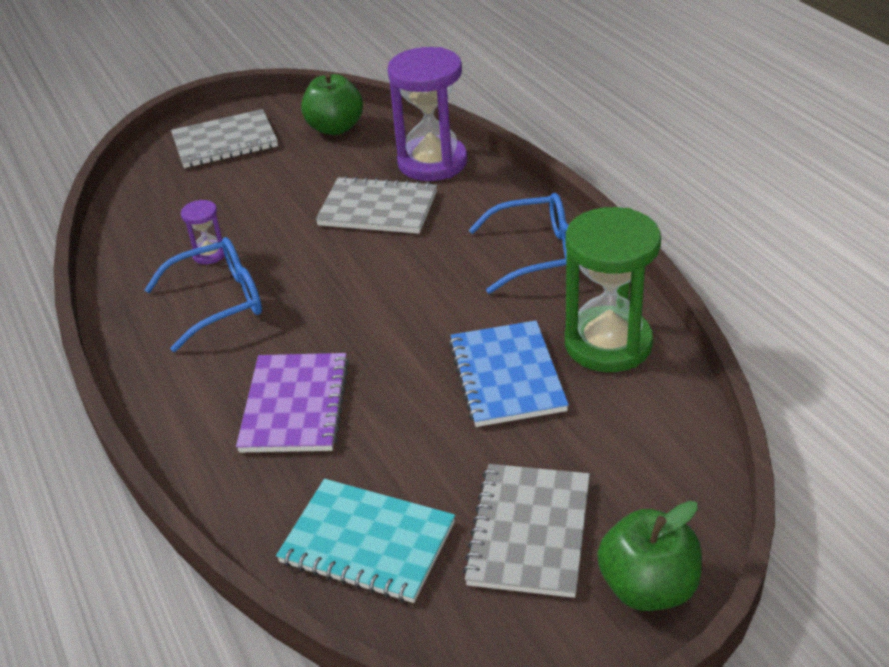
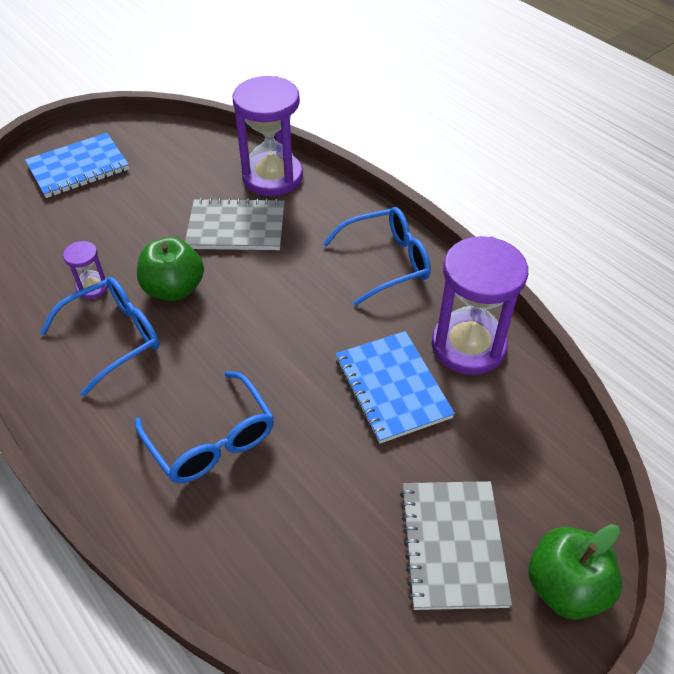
camera: 15 degrees left, 10 degrees up
(225, 142) = (78, 168): grey notebook -> blue notebook
(295, 405) = (212, 440): purple notebook -> blue glasses
(335, 128) = (177, 147): green apple -> green apple (174, 289)
(367, 543) = (315, 578): turquoise notebook -> none
(608, 343) = (468, 346): green hourglass -> purple hourglass

